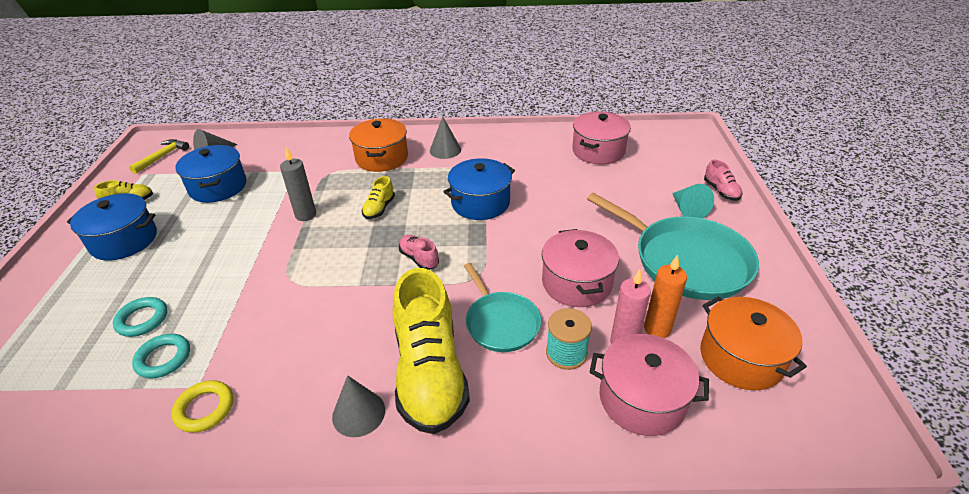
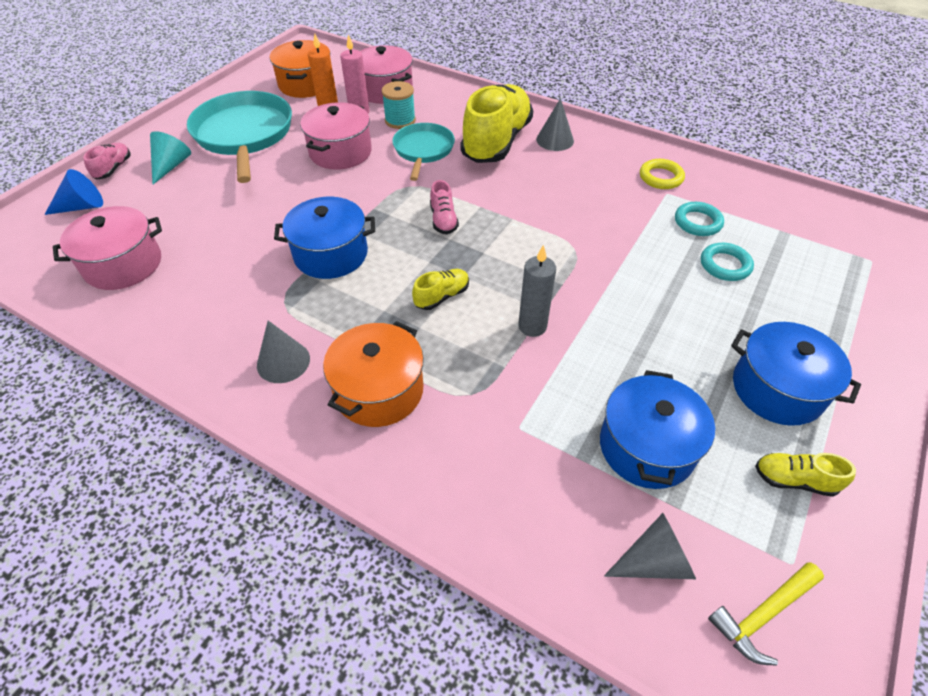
camera: 150 degrees left, 10 degrees up
(685, 164) = (82, 207): none -> blue cone

